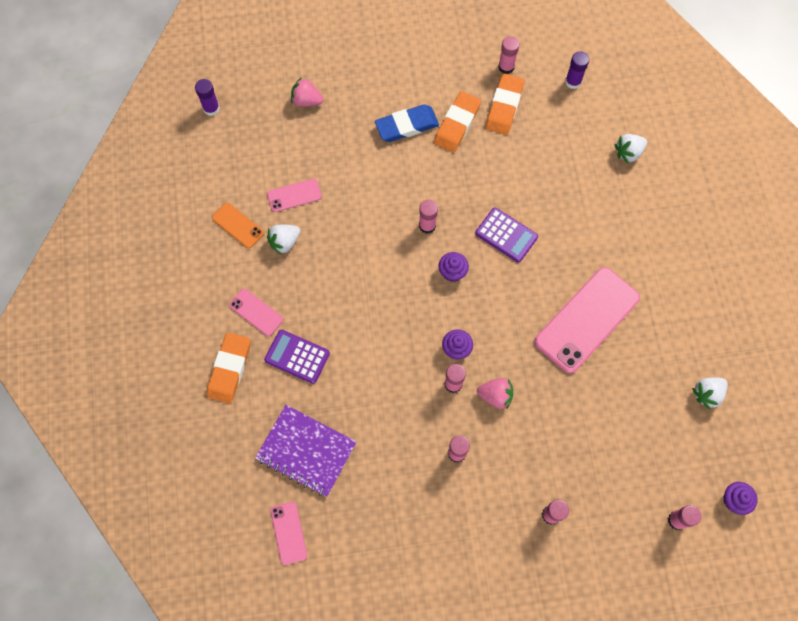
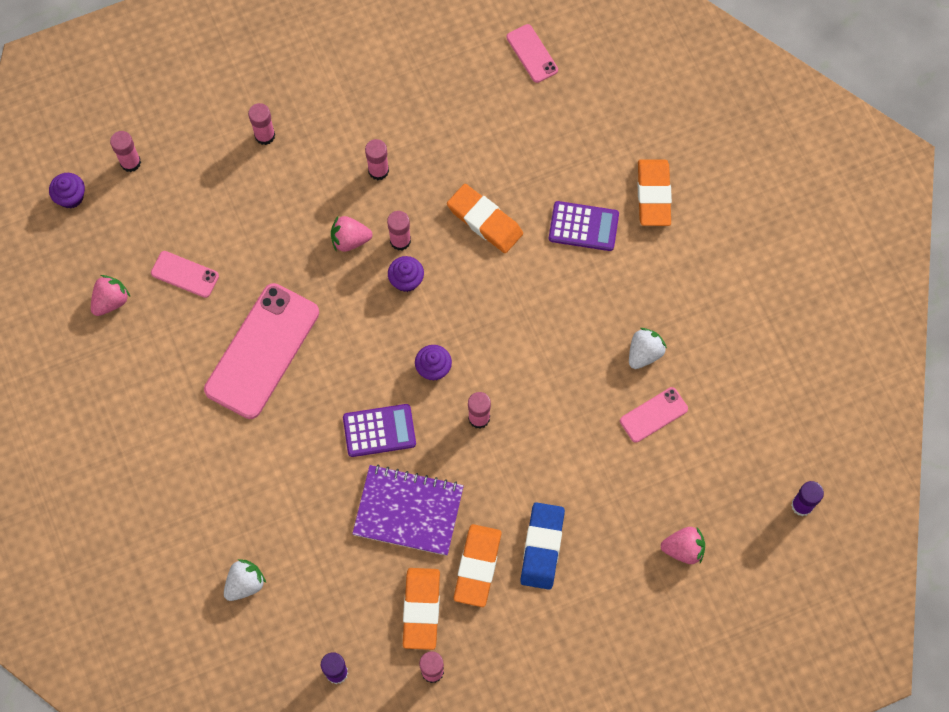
camera: 165 degrees right, 0 degrees up
(238, 225) = (708, 359): orange phone -> none
(256, 312) = (647, 263): pink phone -> pink phone (185, 274)
(306, 451) = (540, 133): purple notebook -> purple notebook (408, 511)
(377, 383) = (484, 221): none -> orange eraser
(407, 126) = (542, 547): blue eraser -> blue eraser turned 45 degrees counterclockwise
(506, 235) = (379, 430): purple calculator -> purple calculator turned 150 degrees clockwise
(707, 394) = (111, 301): white strawberry -> pink strawberry

